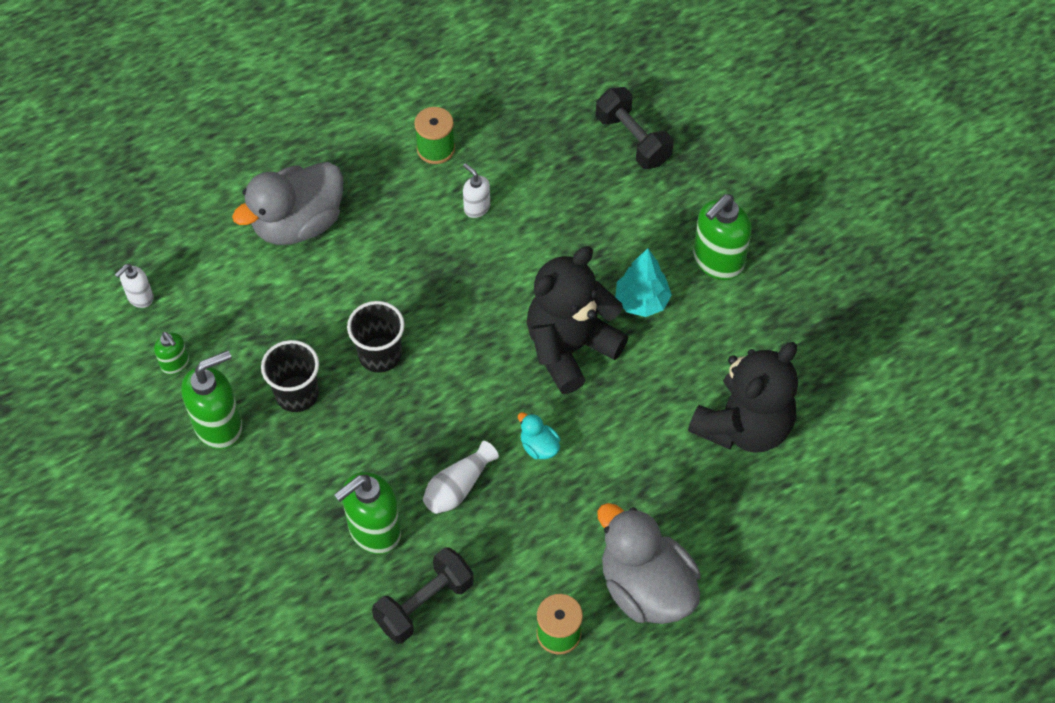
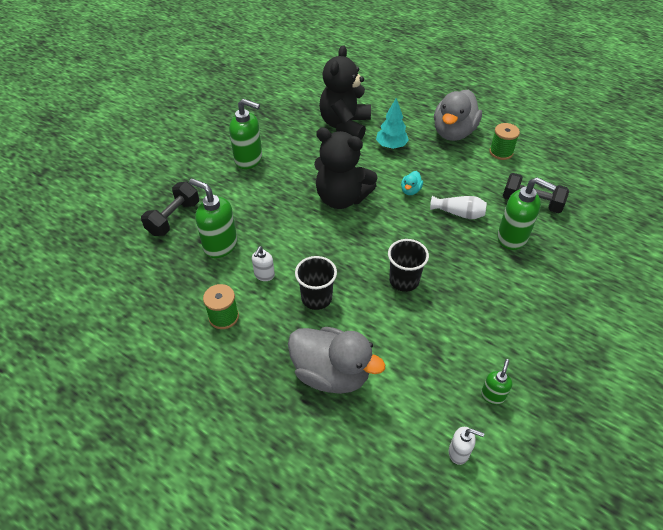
camera: 115 degrees left, 10 degrees down
(219, 426) = (514, 344): green soap dispenser -> green soap dispenser (220, 245)
(297, 394) = (461, 311): black cup -> black cup (316, 298)
(641, 301) = (293, 180): turquoise tree -> turquoise tree (391, 146)
(744, 426) = (345, 125): black teddy bear -> black teddy bear turned 90 degrees counterclockwise

